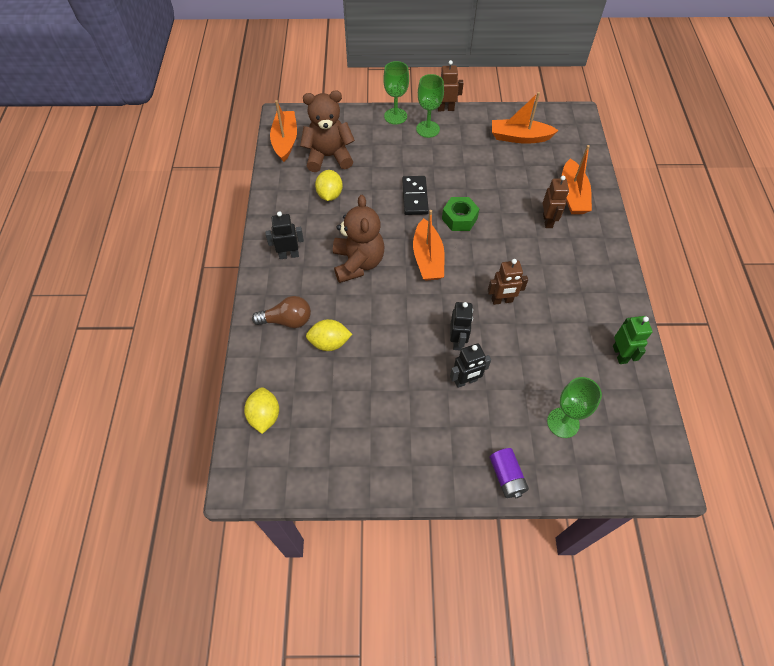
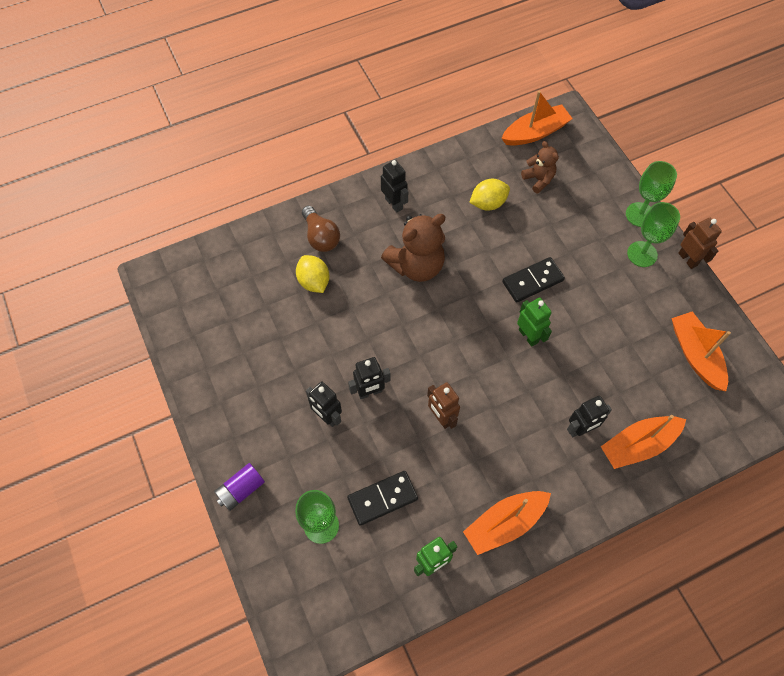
camera: 65 degrees right, 5 degrees up
(264, 416) = (218, 265): yellow lemon -> none
(329, 156) = (538, 179): brown teddy bear -> brown teddy bear, size x0.56
(428, 258) = (457, 326): orange boat -> orange boat (504, 524)
(459, 218) = (528, 336): green nut -> green robot
(548, 221) = (580, 429): brown robot -> black robot
(555, 368) = (382, 498): none -> black domino

